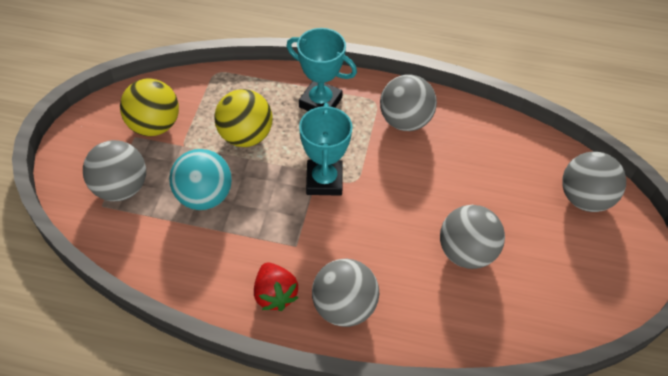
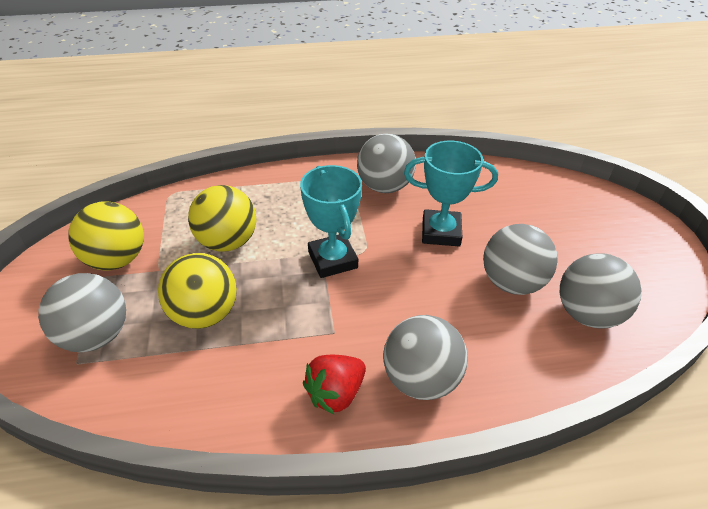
camera: 20 degrees left, 10 degrees down
(204, 196) = (204, 314): turquoise ball -> yellow ball
(275, 295) = (335, 393): red strawberry -> red strawberry turned 90 degrees clockwise
(320, 102) = (293, 192): turquoise trophy -> turquoise trophy (441, 232)
(584, 198) = (583, 205): grey ball -> grey ball (587, 314)

